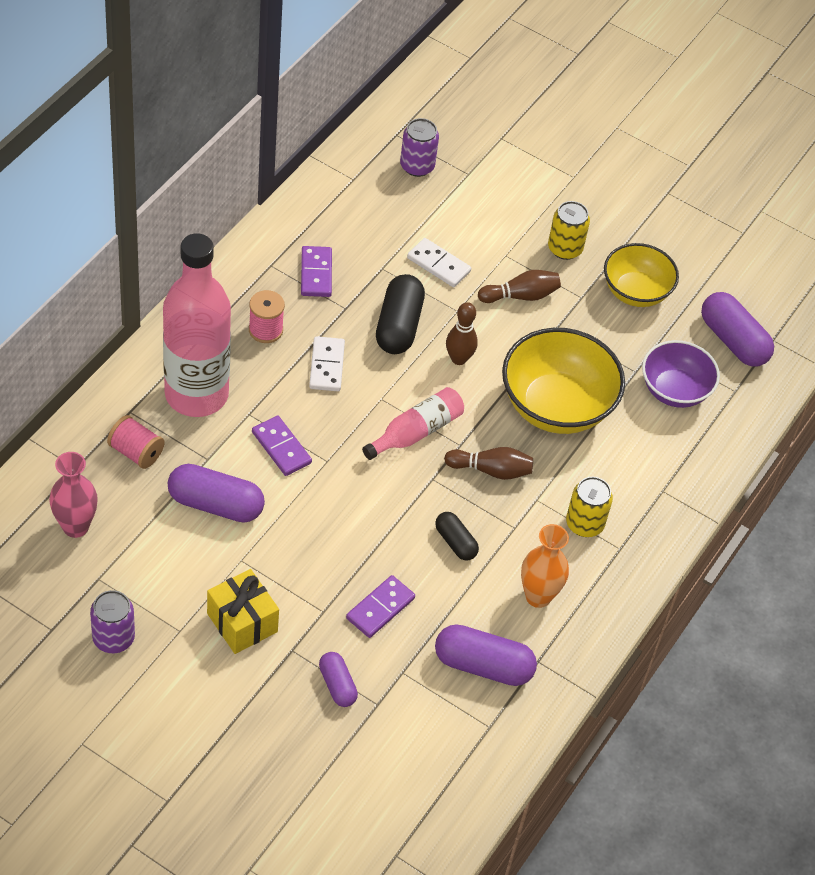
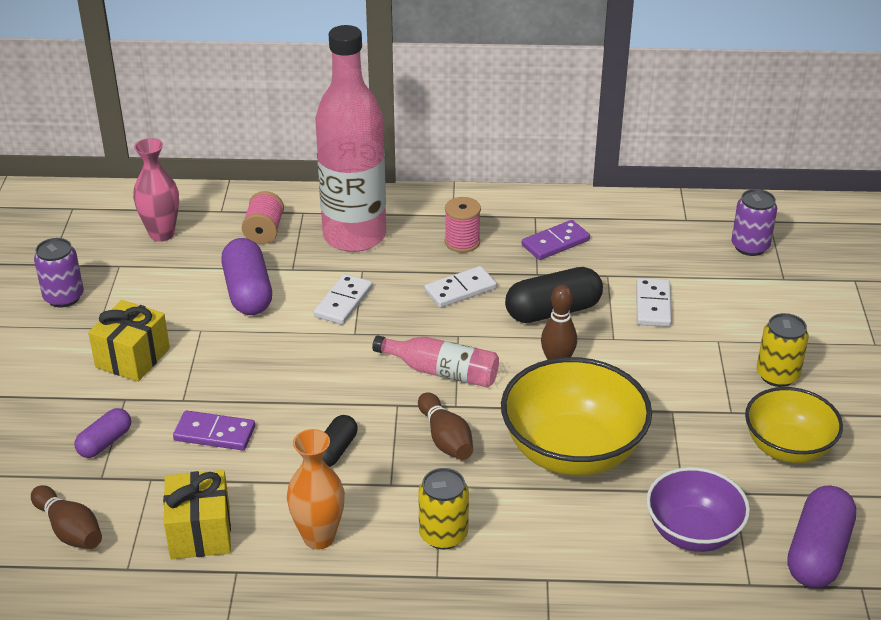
camera: 65 degrees right, 15 degrees down
(281, 448) = (343, 302): purple domino -> white domino
(483, 665) = (200, 532): purple capsule -> yellow gift
(520, 296) = (681, 370): brown bowling pin -> brown bowling pin (69, 530)

